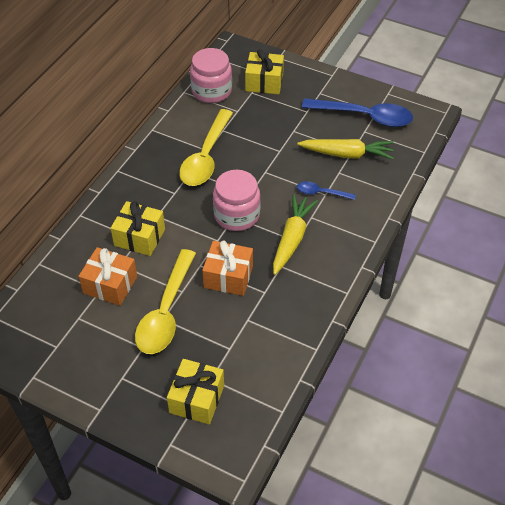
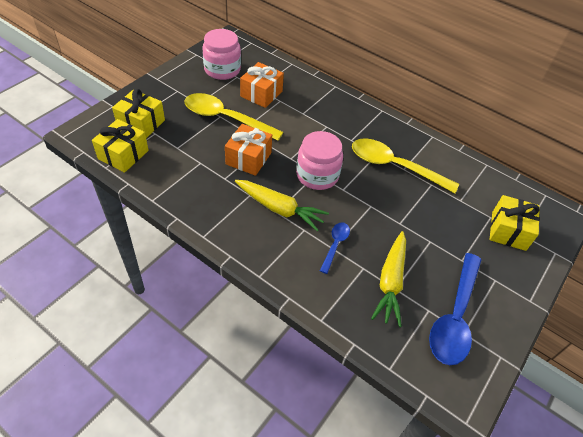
camera: 95 degrees right, 0 degrees up
(139, 237) = (305, 114): yellow gift -> yellow gift (123, 155)
(211, 91) = (489, 185): pink jar -> pink jar (222, 70)

